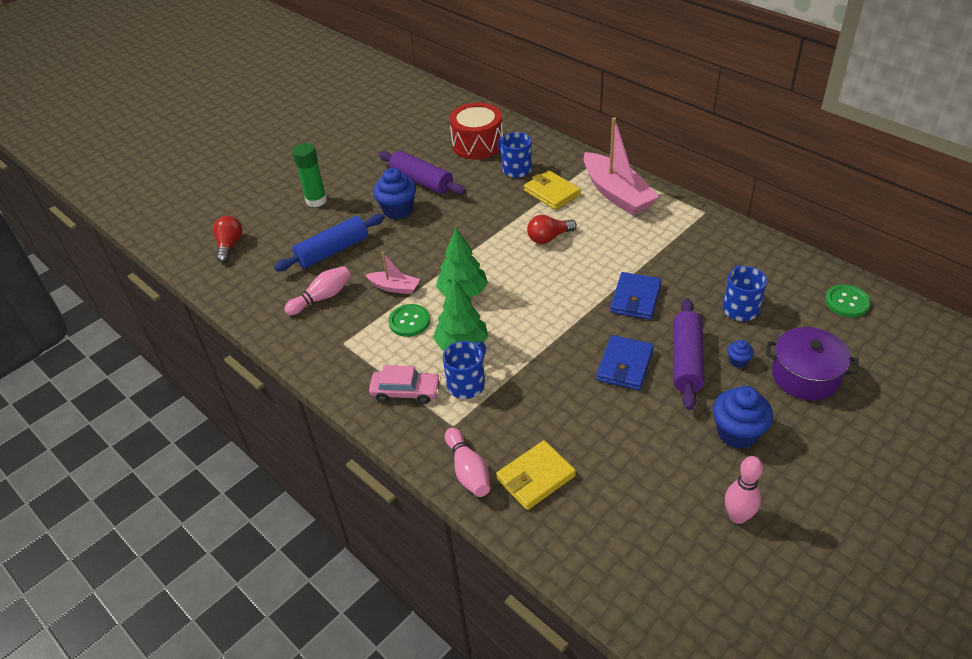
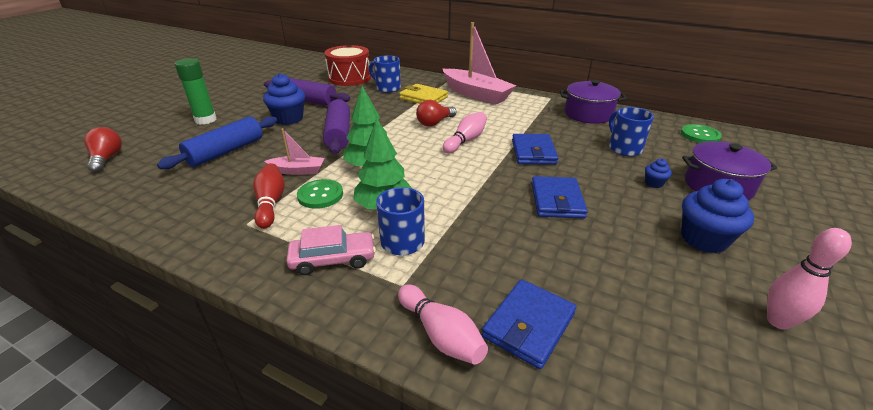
camera: 20 degrees left, 10 degrees down
(322, 297) = (217, 188): pink bowling pin -> pink bowling pin (466, 140)
(365, 323) = (270, 203): none -> red bowling pin
(536, 477) = (529, 325): yellow wallet -> blue wallet
(686, 360) = (609, 189): purple rolling pin -> purple rolling pin (339, 134)
(734, 247) = (588, 114): none -> purple pot

